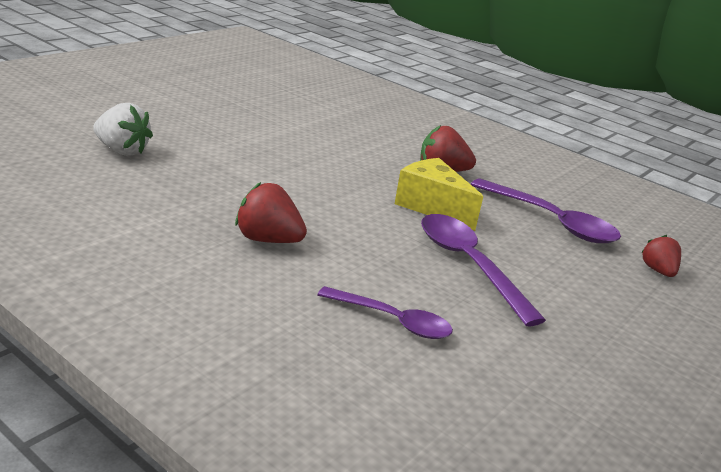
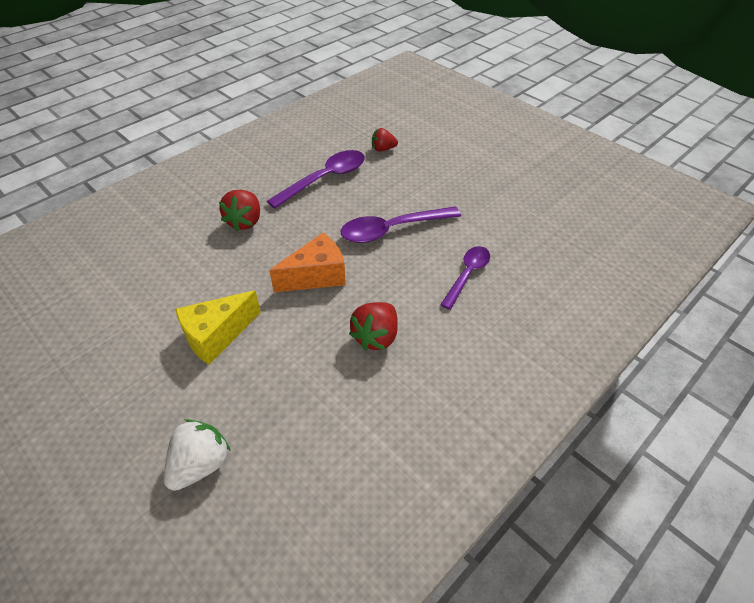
camera: 80 degrees left, 20 degrees up
(363, 208) = (316, 276): none -> orange cheese
(432, 207) = (310, 236): yellow cheese -> yellow cheese (217, 336)

